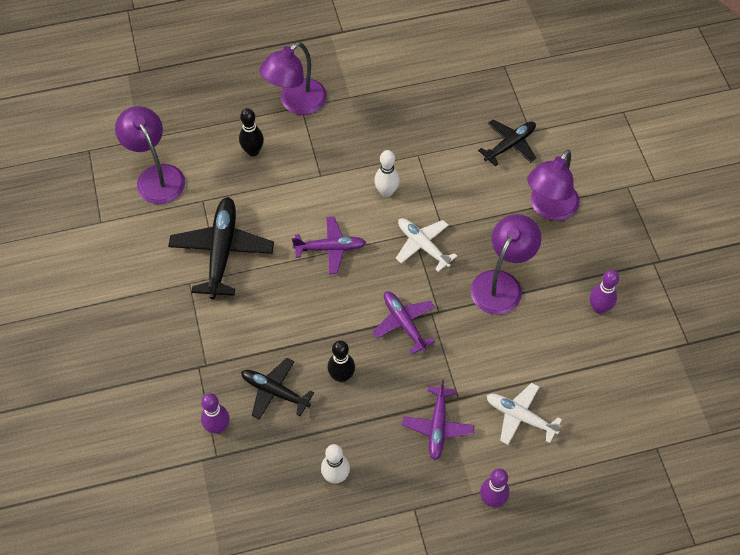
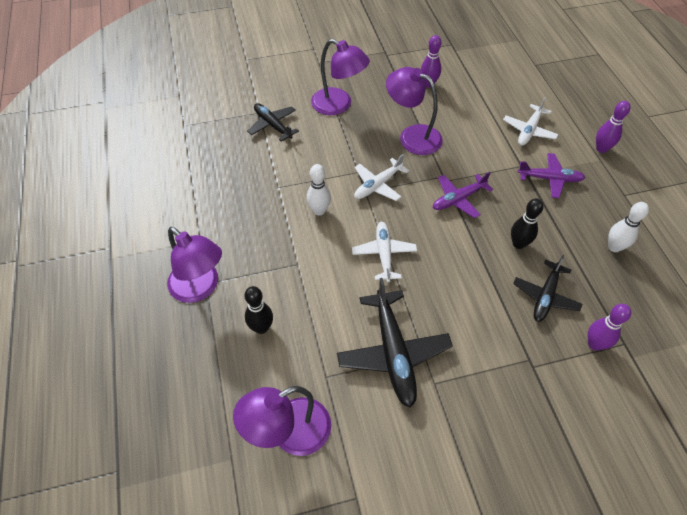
camera: 90 degrees left, 5 degrees down
(222, 252) = (393, 352): black plane -> black plane turned 105 degrees counterclockwise
(330, 248) = (384, 254): purple plane -> white plane

